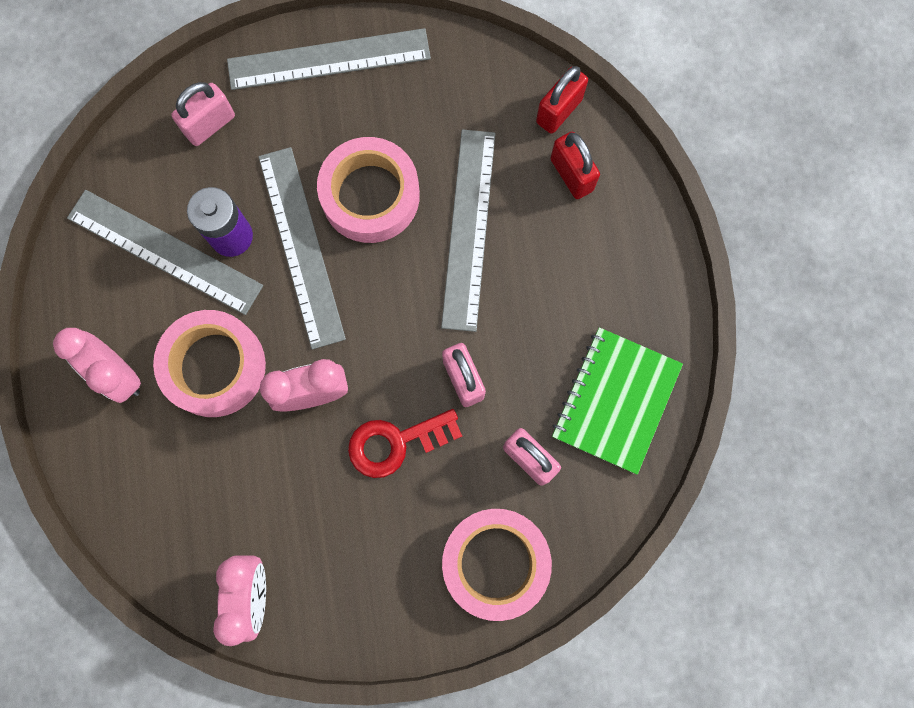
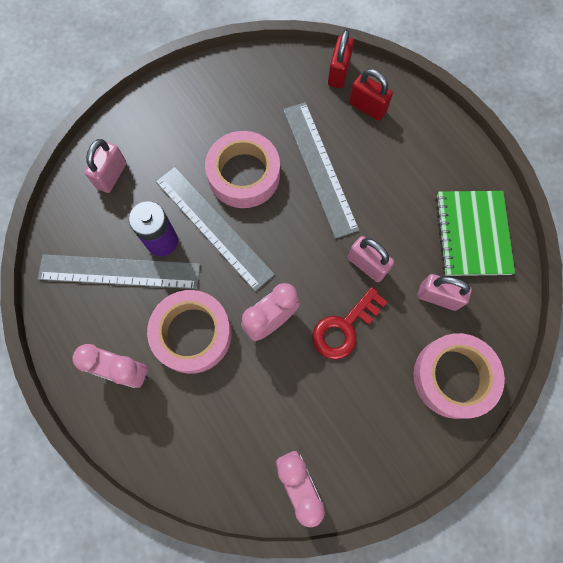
camera: 25 degrees left, 5 degrees down
(329, 59) = (173, 102): grey ruler -> none

